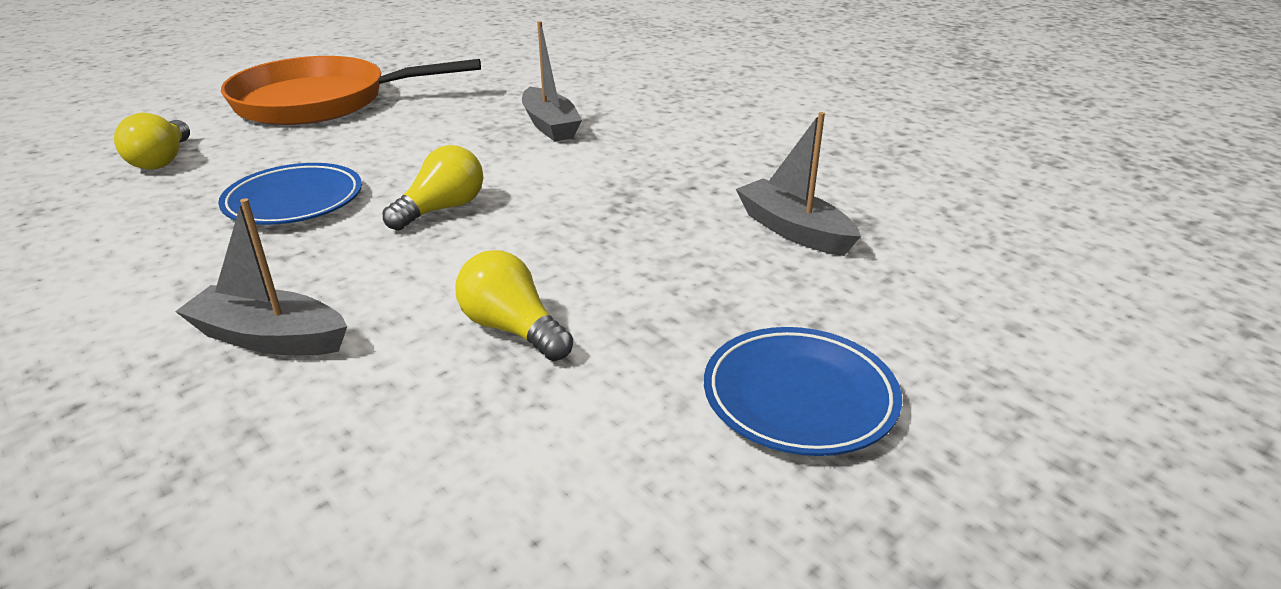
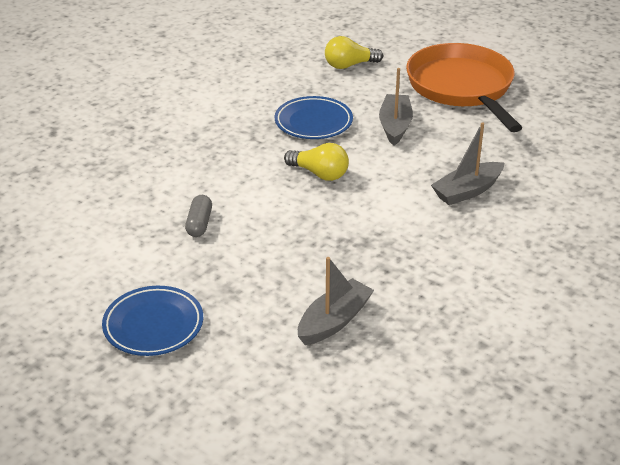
camera: 80 degrees right, 5 degrees up
(270, 338) = (181, 156): grey boat -> grey boat (395, 126)
(512, 329) = (199, 223): yellow light bulb -> grey capsule

